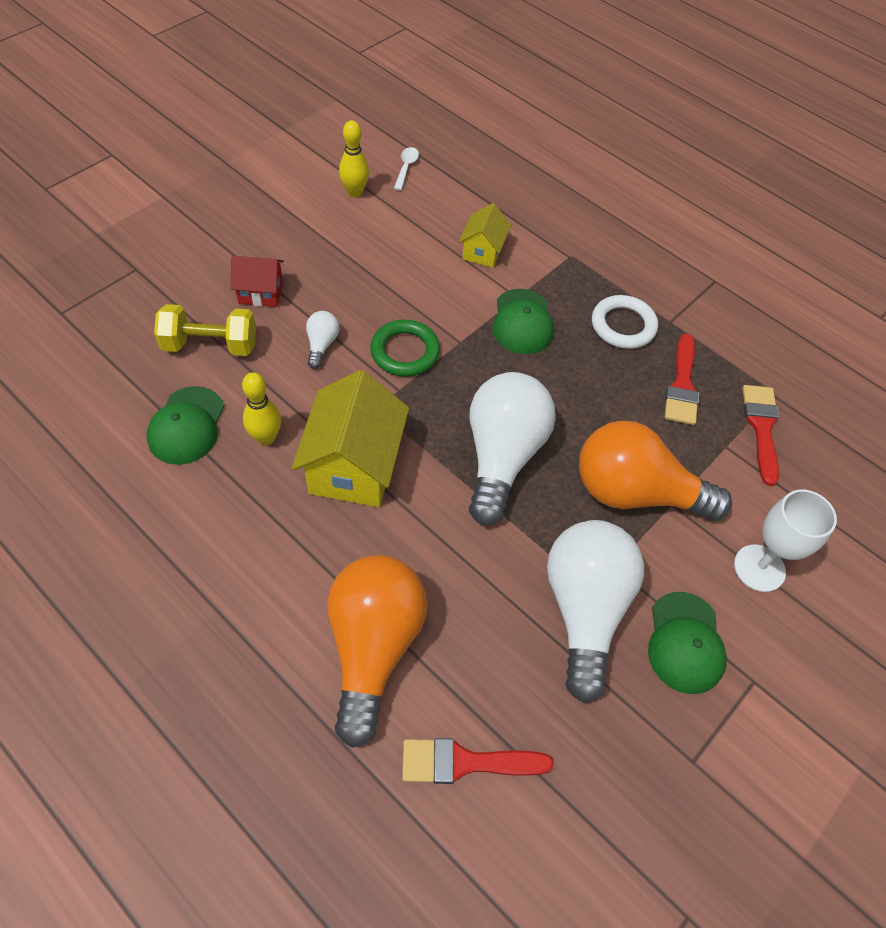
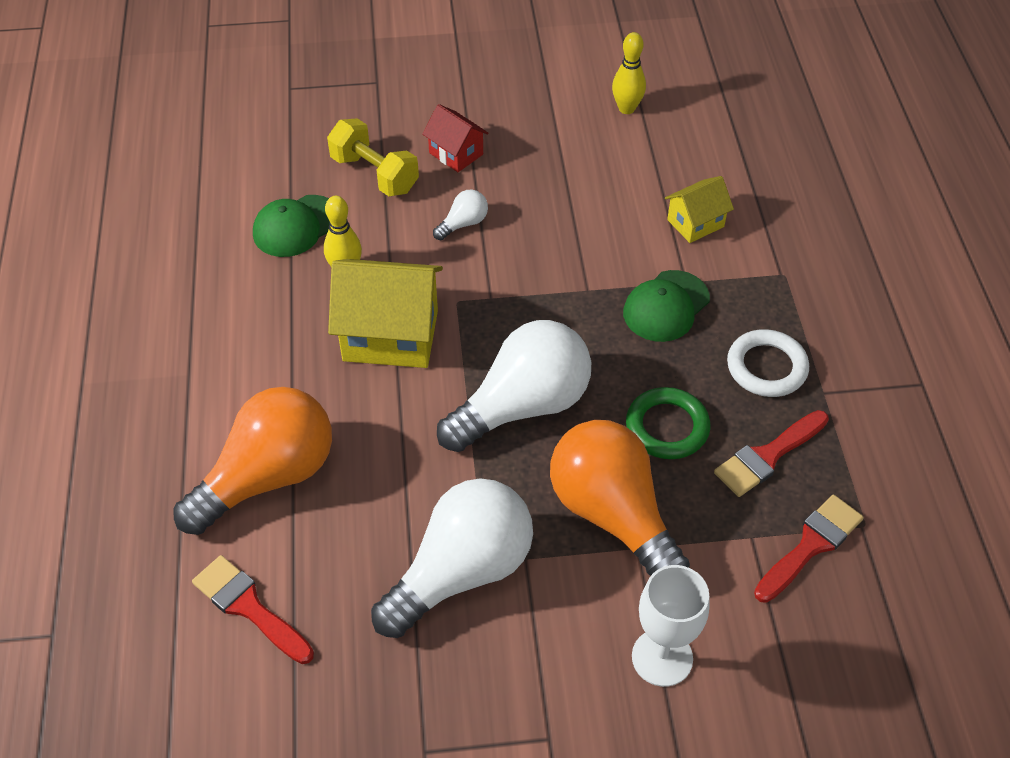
camera: 45 degrees right, 5 degrees down
(354, 466) = (390, 335): yellow house -> yellow house turned 45 degrees clockwise
(405, 352) = (528, 270): green ring -> green ring (667, 427)
(406, 168) = (700, 109): white spoon -> none
(685, 642) = (520, 662): green cap -> none

